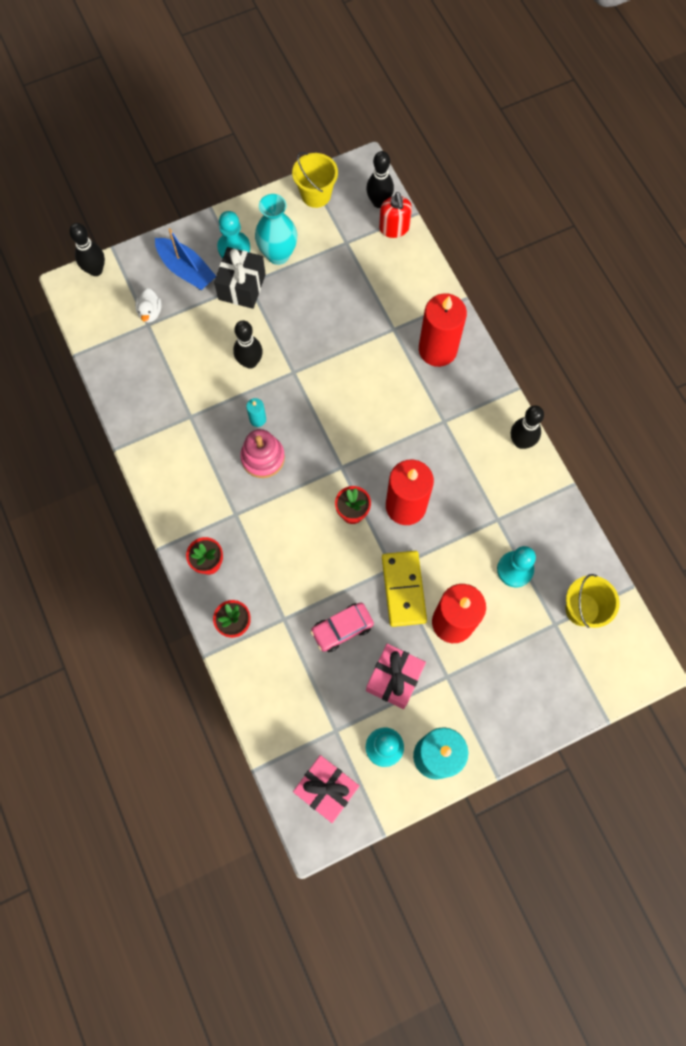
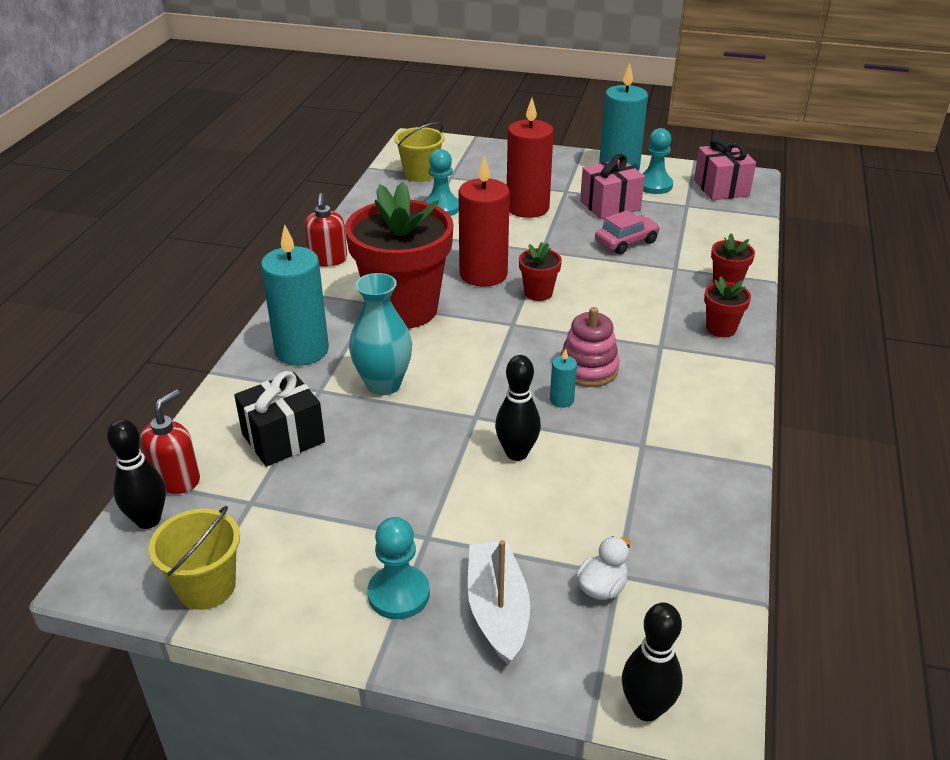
camera: 140 degrees left, 35 degrees down
(186, 270) = (497, 610): blue boat -> white boat
(242, 287) = (441, 537): black gift -> black gift (283, 438)
(278, 254) = (350, 545): turquoise vase -> turquoise vase (383, 384)
(342, 629) = (626, 242): pink car -> pink car turned 45 degrees counterclockwise
(403, 589) = (546, 237): yellow domino -> none
(419, 429) = (403, 309): none -> red flower pot
(437, 349) = (302, 350): red candle -> turquoise candle
(521, 442) = (328, 260): black bowling pin -> red soap dispenser

